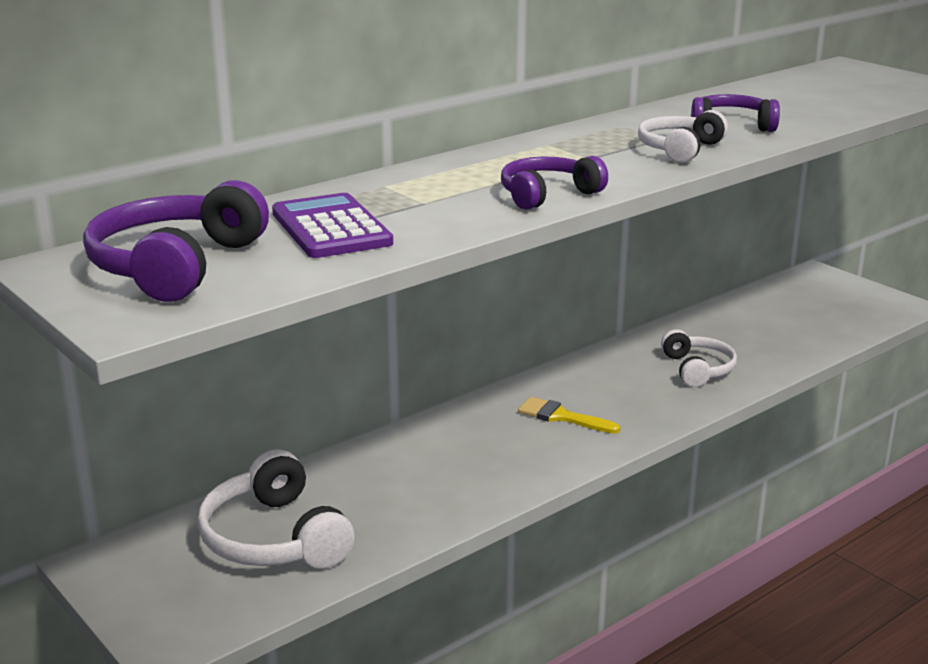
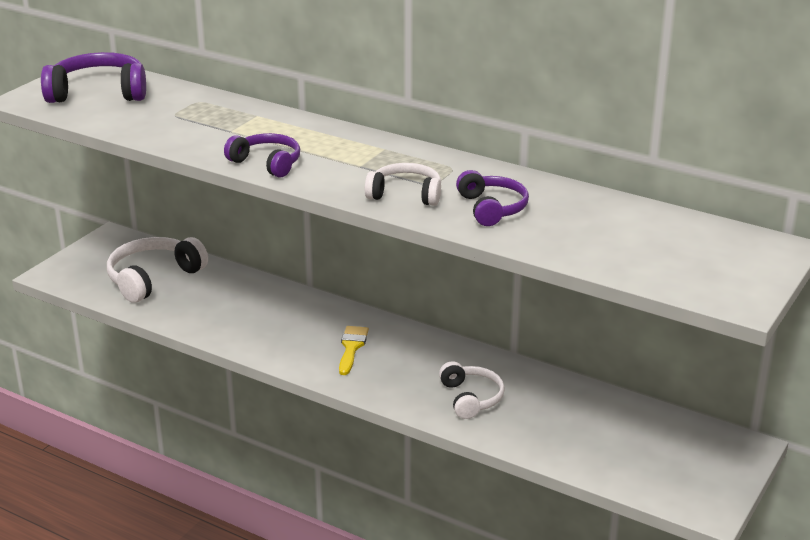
camera: 70 degrees right, 5 degrees up
(331, 228) = (171, 115): purple calculator -> none
(698, 369) = (471, 398): white headphones -> white headphones turned 75 degrees counterclockwise

